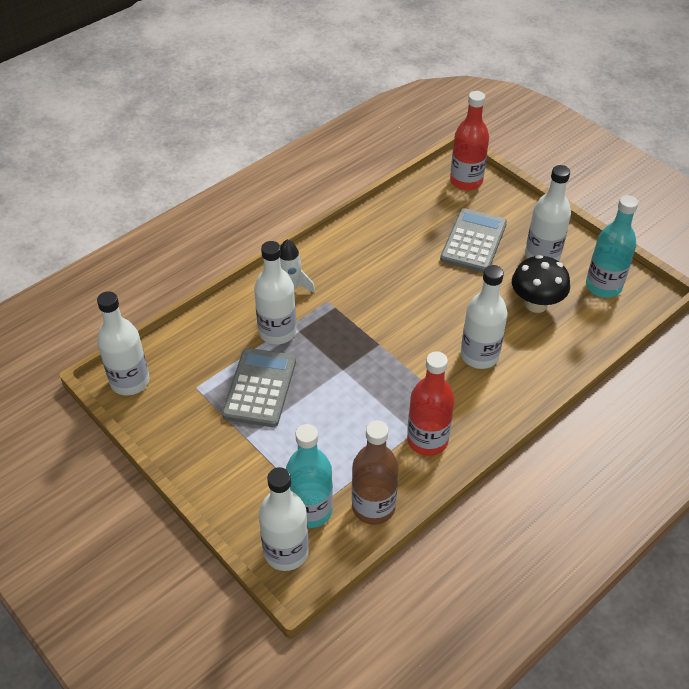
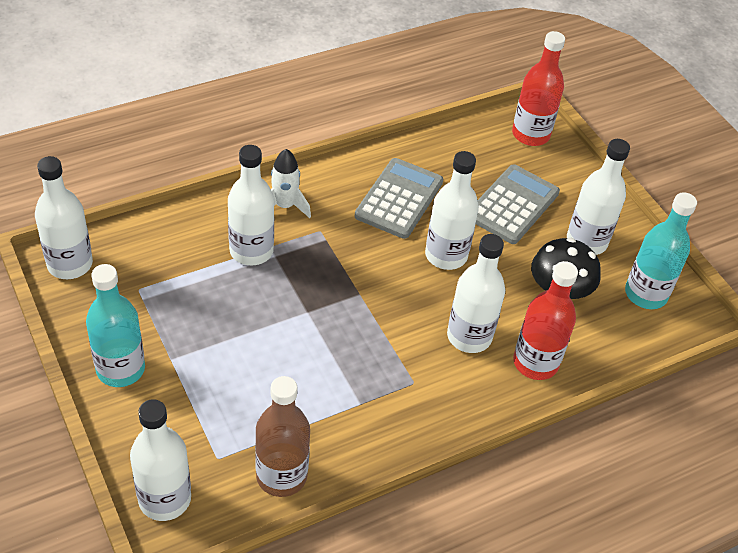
camera: 10 degrees right, 0 degrees up
(260, 388) = (207, 308): grey calculator -> grey calculator (399, 199)
(310, 510) = (210, 460): turquoise bottle -> turquoise bottle (120, 369)
(427, 440) = (372, 417): red bottle -> red bottle (535, 363)
(436, 295) = (446, 255): none -> white bottle

